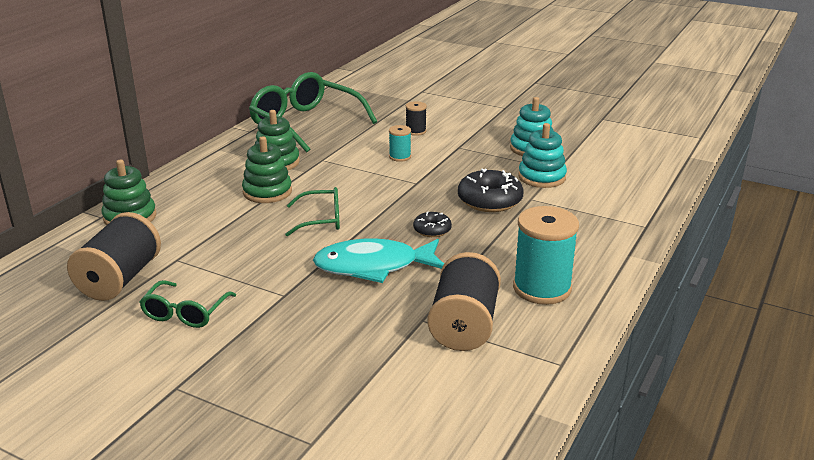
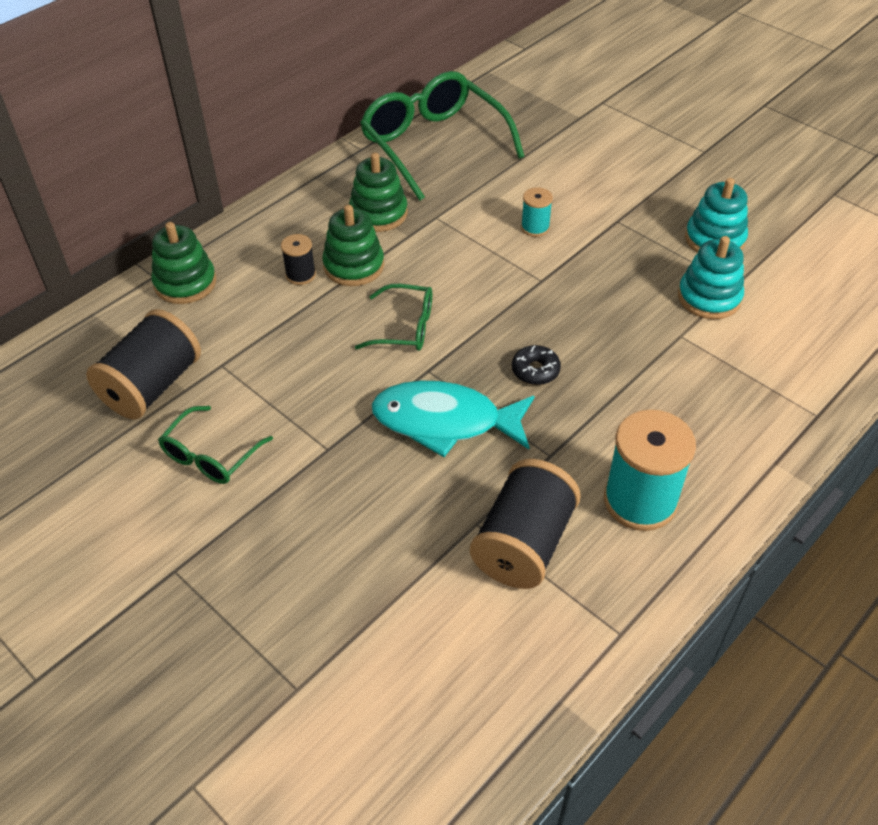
camera: 15 degrees right, 20 degrees up
(416, 131) = (570, 181): black spool -> black spool (300, 275)
(489, 200) = (625, 329): black donut -> none

